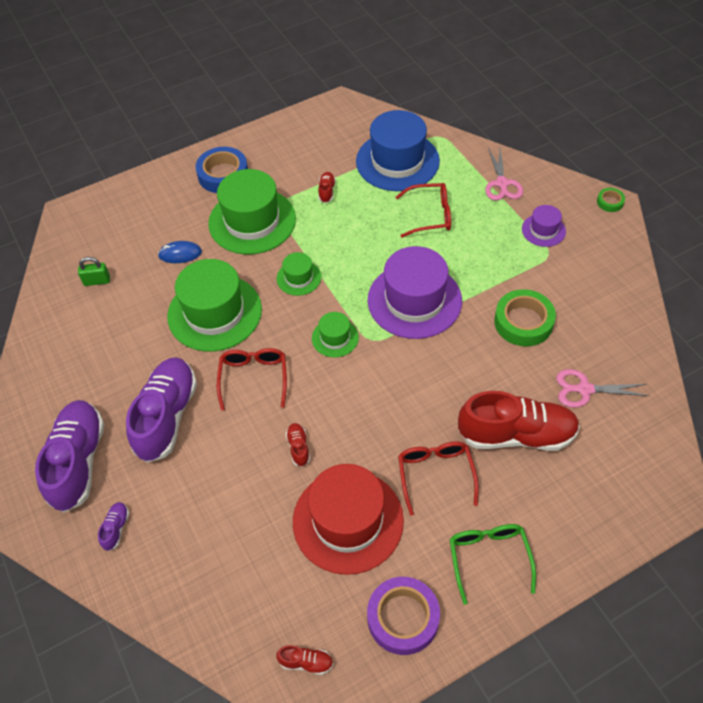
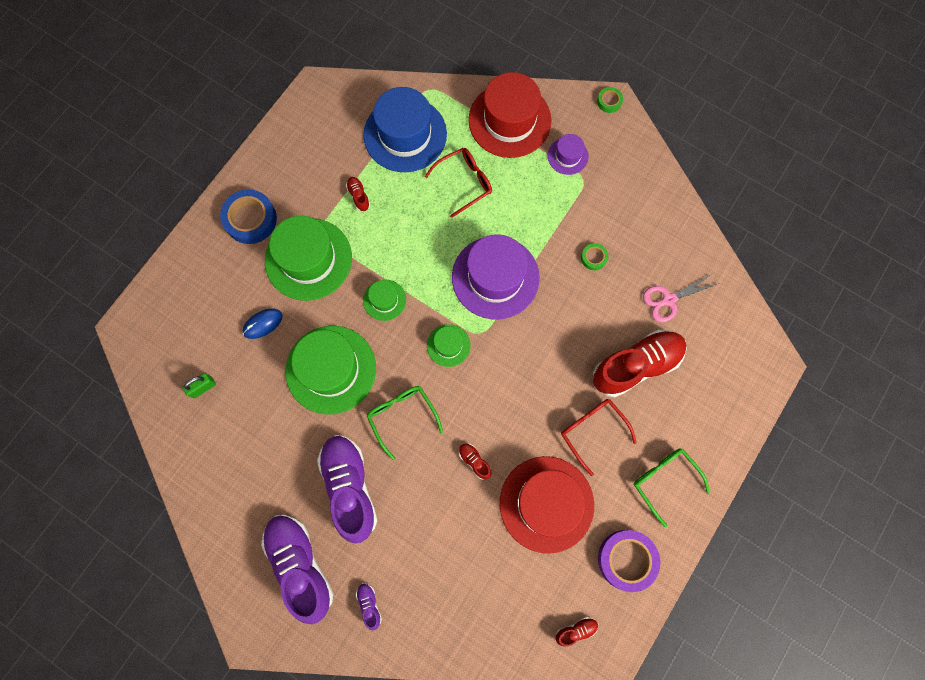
camera: 30 degrees left, 20 degrees up
(253, 378) = (402, 416): red glasses -> green glasses
(502, 183) = (509, 120): pink scissors -> red hat
(523, 322) = (593, 258): green tape -> green tape, size x0.49

